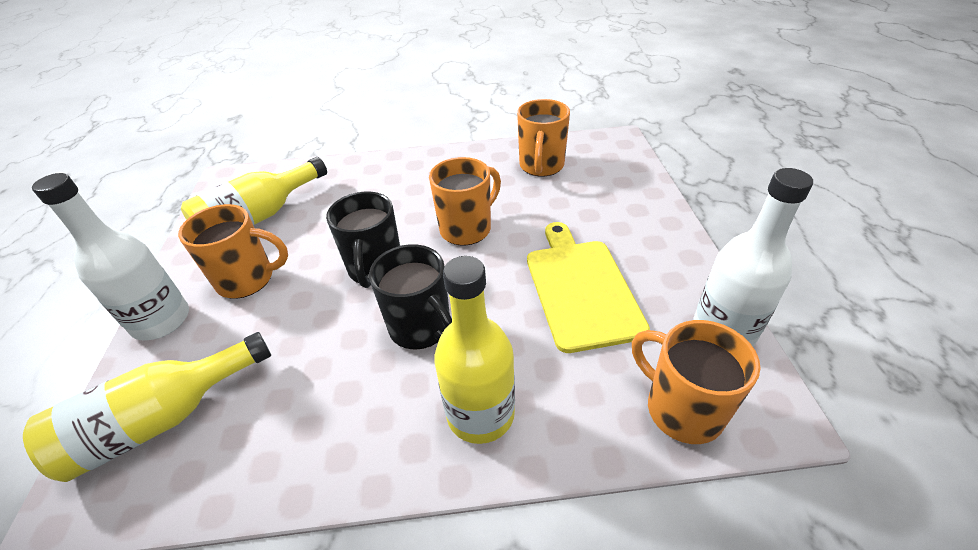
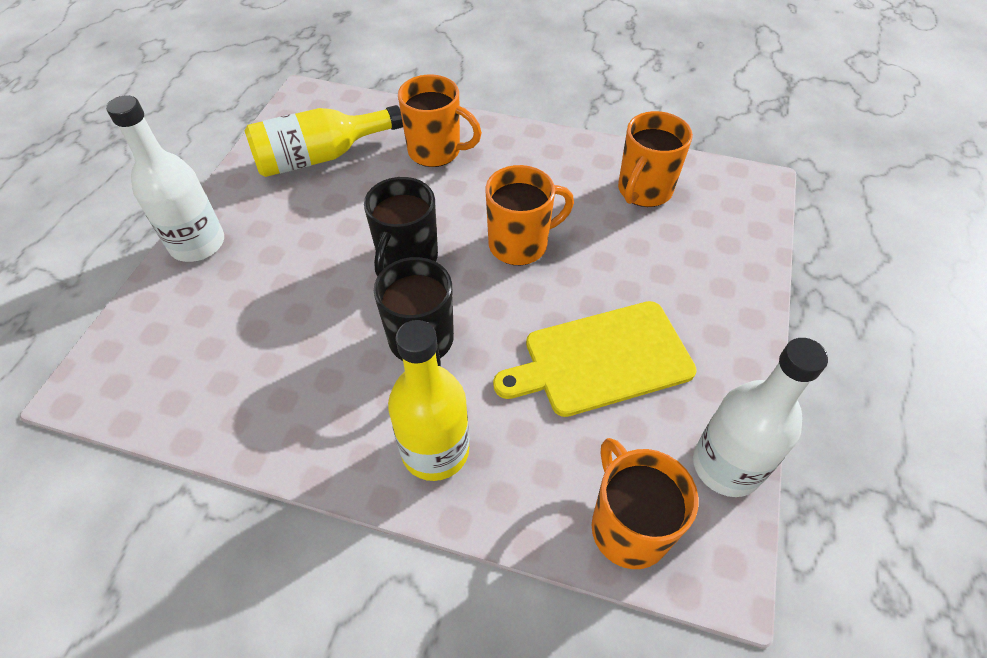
camera: 20 degrees right, 10 degrees up
(161, 420) = (169, 344): yellow bottle -> none
(247, 280) = (285, 227): orange mug -> orange mug (436, 151)
(580, 288) = (602, 359): yellow cutting board -> yellow cutting board turned 120 degrees counterclockwise

